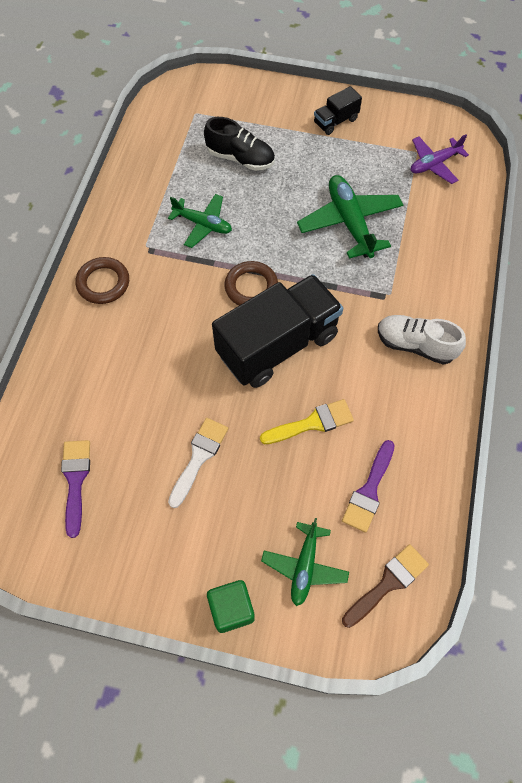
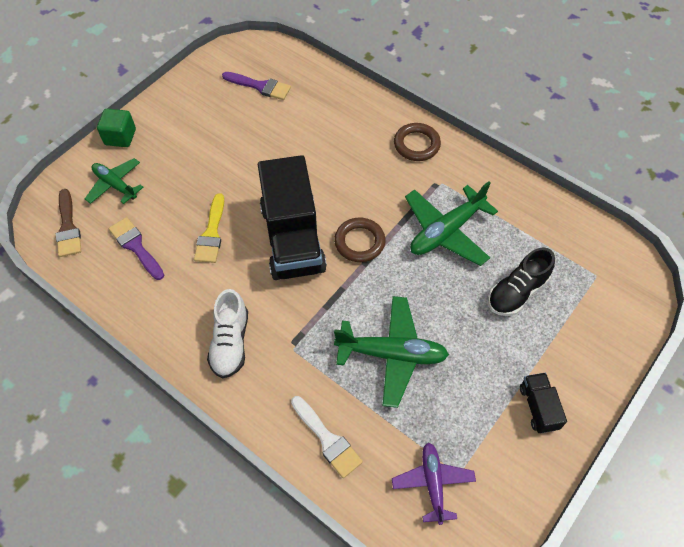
camera: 115 degrees right, 5 degrees down
(199, 457) = (232, 155): white brush -> white brush (327, 439)
(203, 224) = (446, 231): green plane -> green plane, size x1.56
(415, 345) = (230, 342): white shoe -> white shoe turned 135 degrees clockwise

